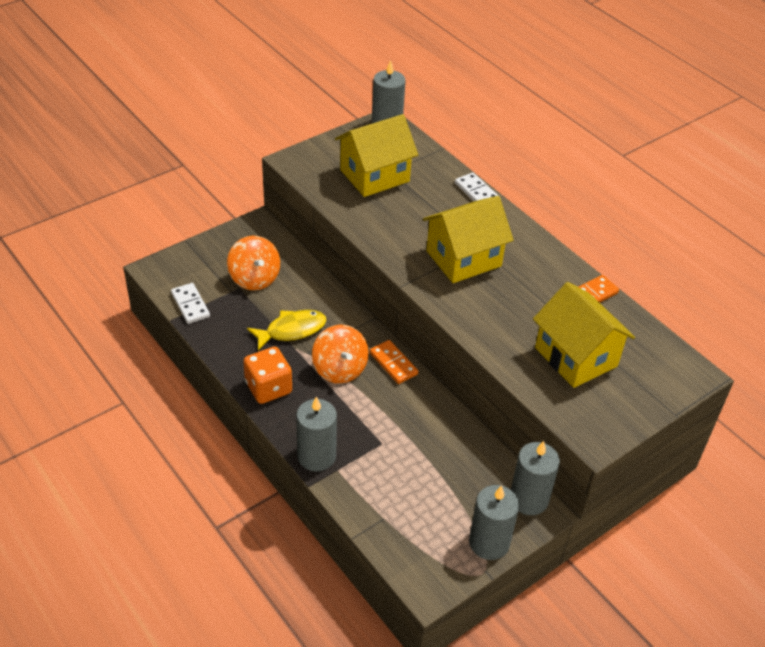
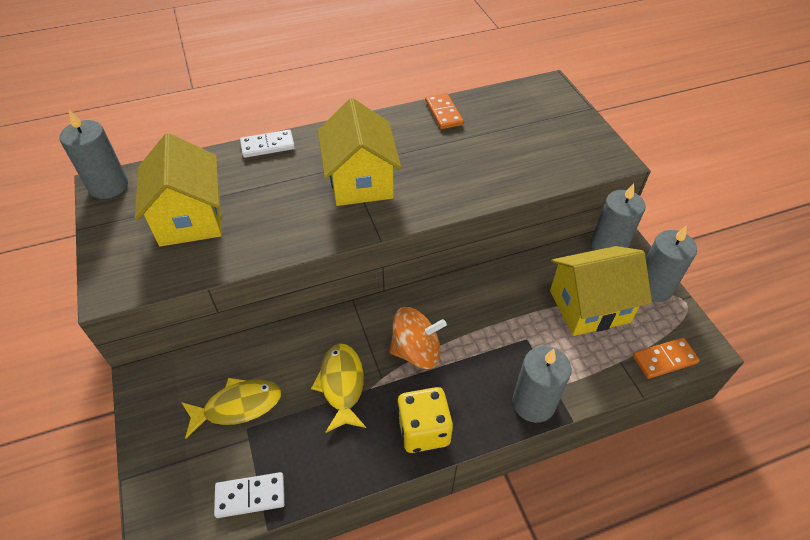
camera: 70 degrees left, 5 degrees up
(254, 278) = (238, 406): orange spinning top -> yellow fish
(268, 388) = (423, 430): orange dice -> yellow dice
(393, 363) = (423, 301): orange domino -> orange domino (664, 359)
(576, 357) = (516, 143): yellow house -> yellow house (589, 306)

